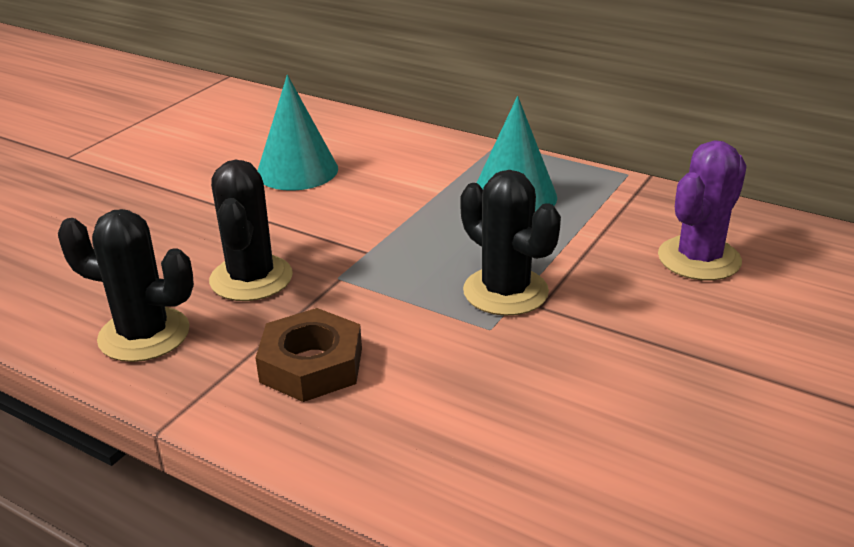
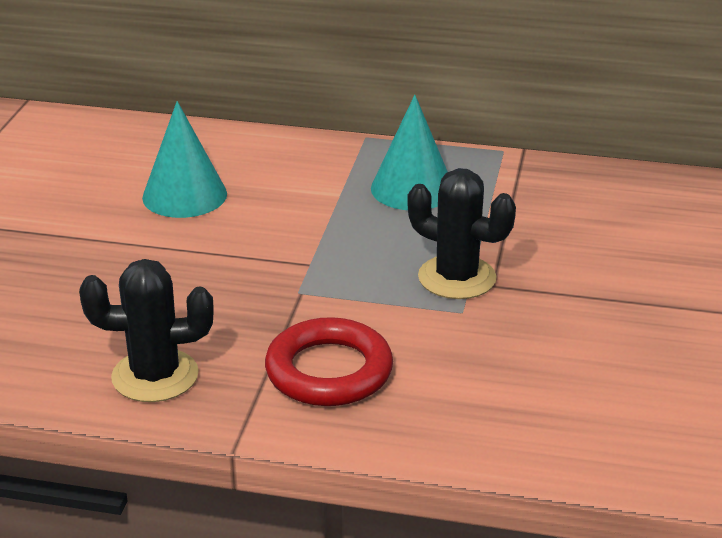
camera: 20 degrees left, 0 degrees up
(251, 278) = (218, 307): black cactus -> none
(311, 365) = (329, 371): brown nut -> red ring
(699, 259) = (603, 220): purple cactus -> none

